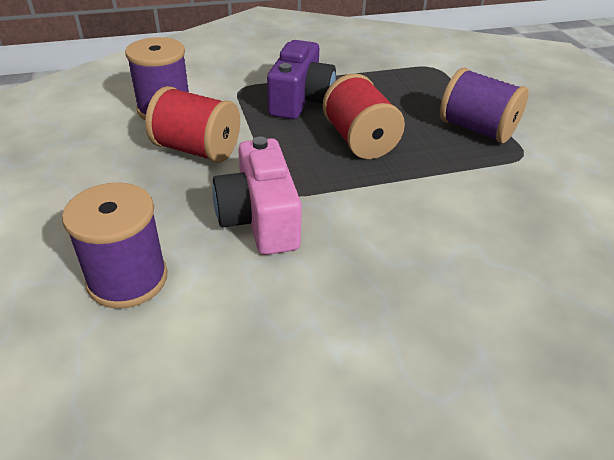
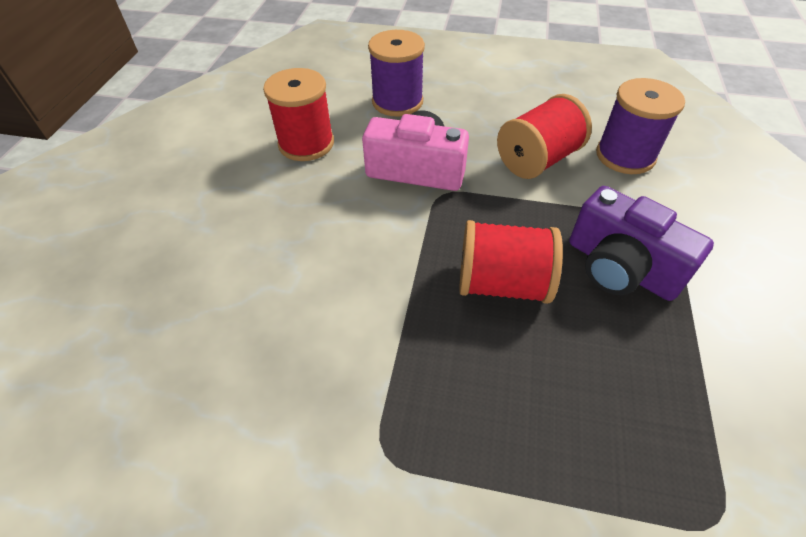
camera: 120 degrees right, 10 degrees up
(272, 335) = (306, 143): none -> red spool
(476, 129) = (473, 436): purple spool -> none

